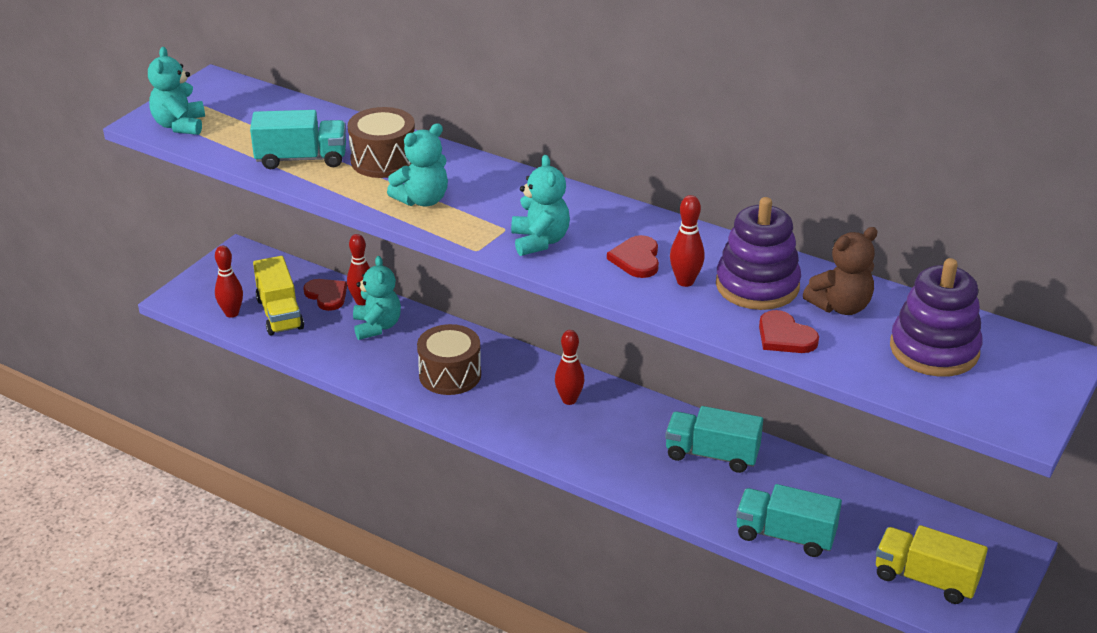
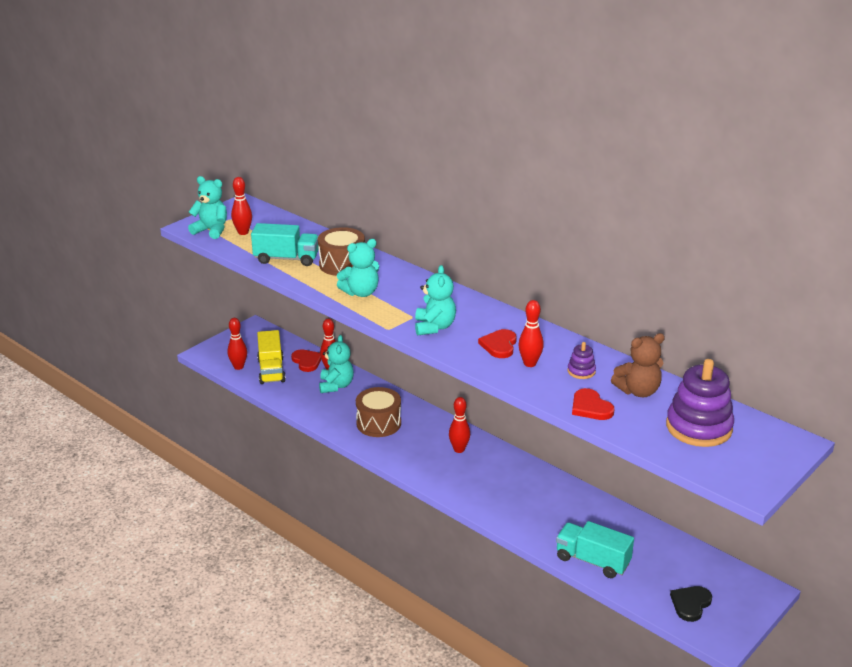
camera: 10 degrees right, 5 degrees down
(180, 125) = (211, 230): turquoise teddy bear -> turquoise teddy bear turned 105 degrees clockwise
(227, 124) = (243, 232): none -> red bowling pin
(712, 455) = (553, 498): turquoise truck -> none
(757, 286) = (581, 371): purple stacking toy -> purple stacking toy, size x0.46
(925, 579) = (690, 604): yellow truck -> black heart

